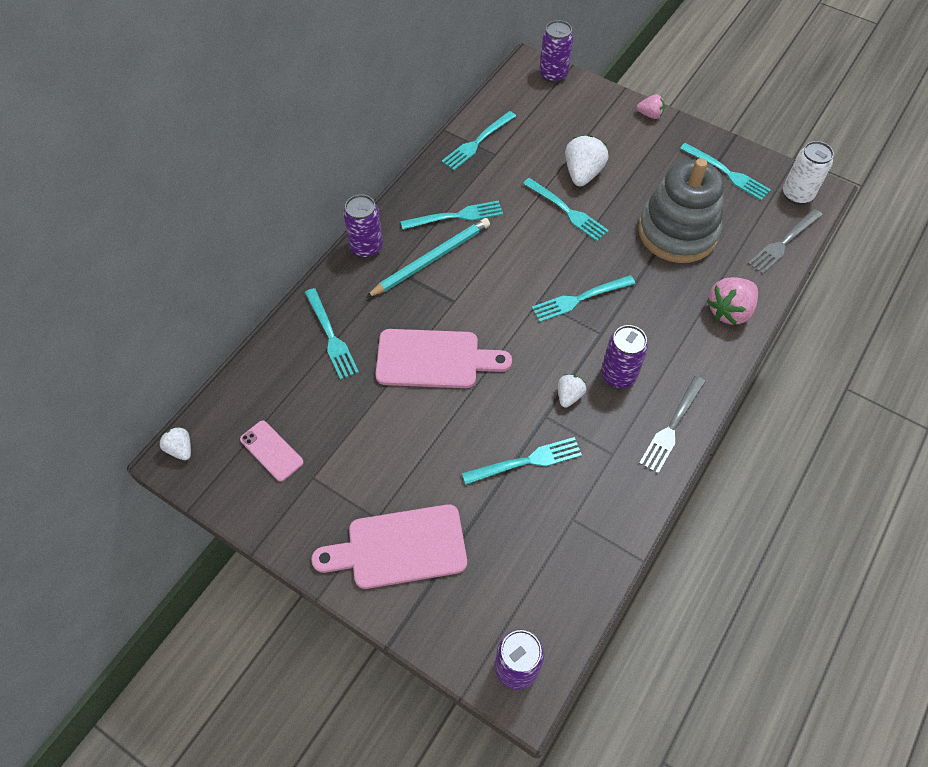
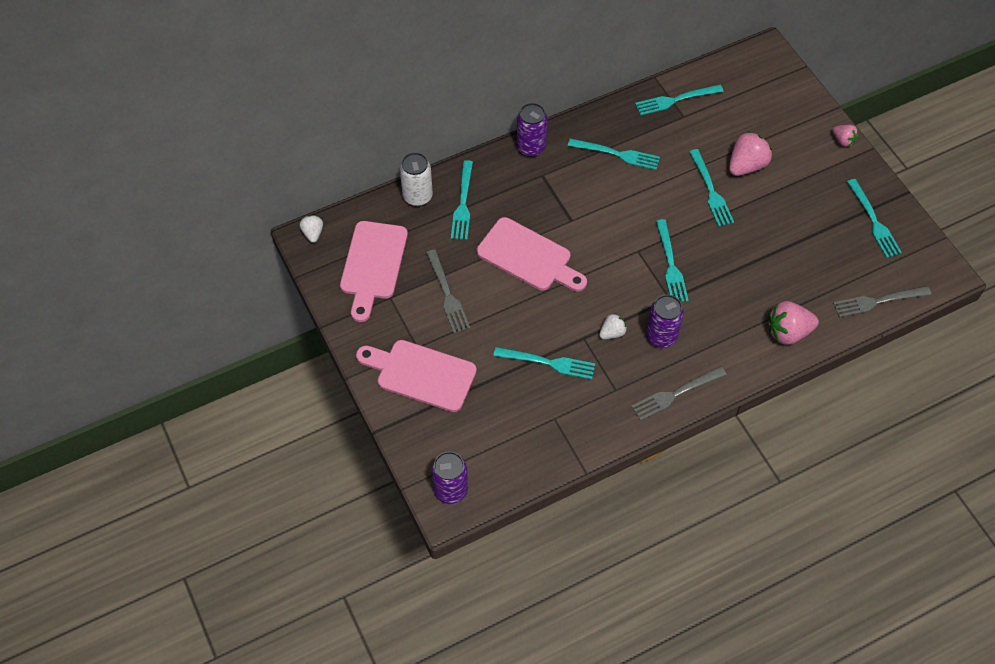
camera: 30 degrees right, 0 degrees up
(271, 451) = (373, 265): pink phone -> pink cutting board
(374, 442) = (448, 295): none -> grey fork
(431, 259) = (574, 180): turquoise pencil -> none
(553, 75) = (782, 68): purple can -> none
(579, 299) = (671, 265): turquoise fork -> turquoise fork turned 105 degrees counterclockwise
(582, 173) = (746, 165): white strawberry -> pink strawberry
(677, 232) = (792, 250): grey stacking toy -> none
(797, 195) = (922, 267): white can -> white can (417, 196)

